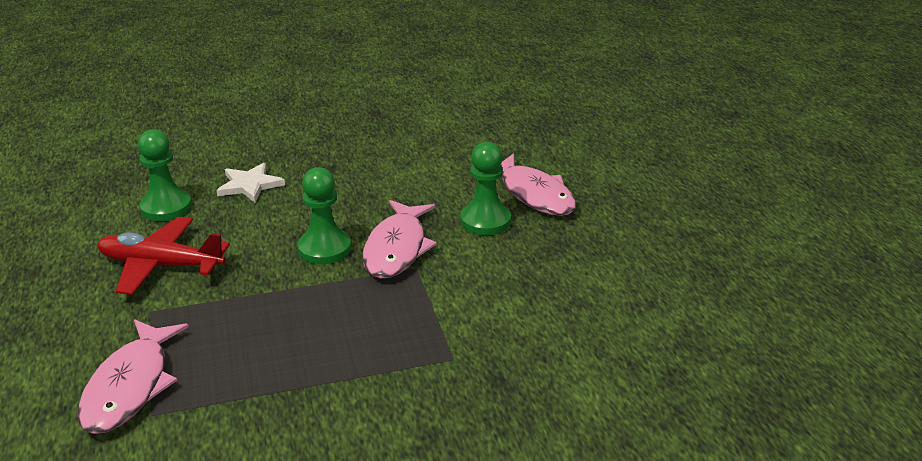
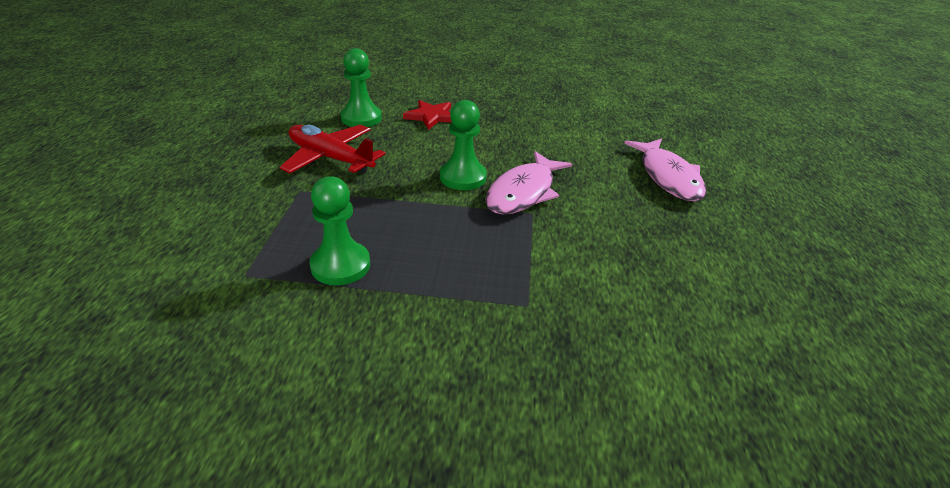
camera: 20 degrees right, 5 degrees up
(130, 386) = (245, 246): pink fish -> none
(250, 185) = (431, 116): white star -> red star
(485, 221) = (613, 188): green pawn -> green pawn (340, 265)

